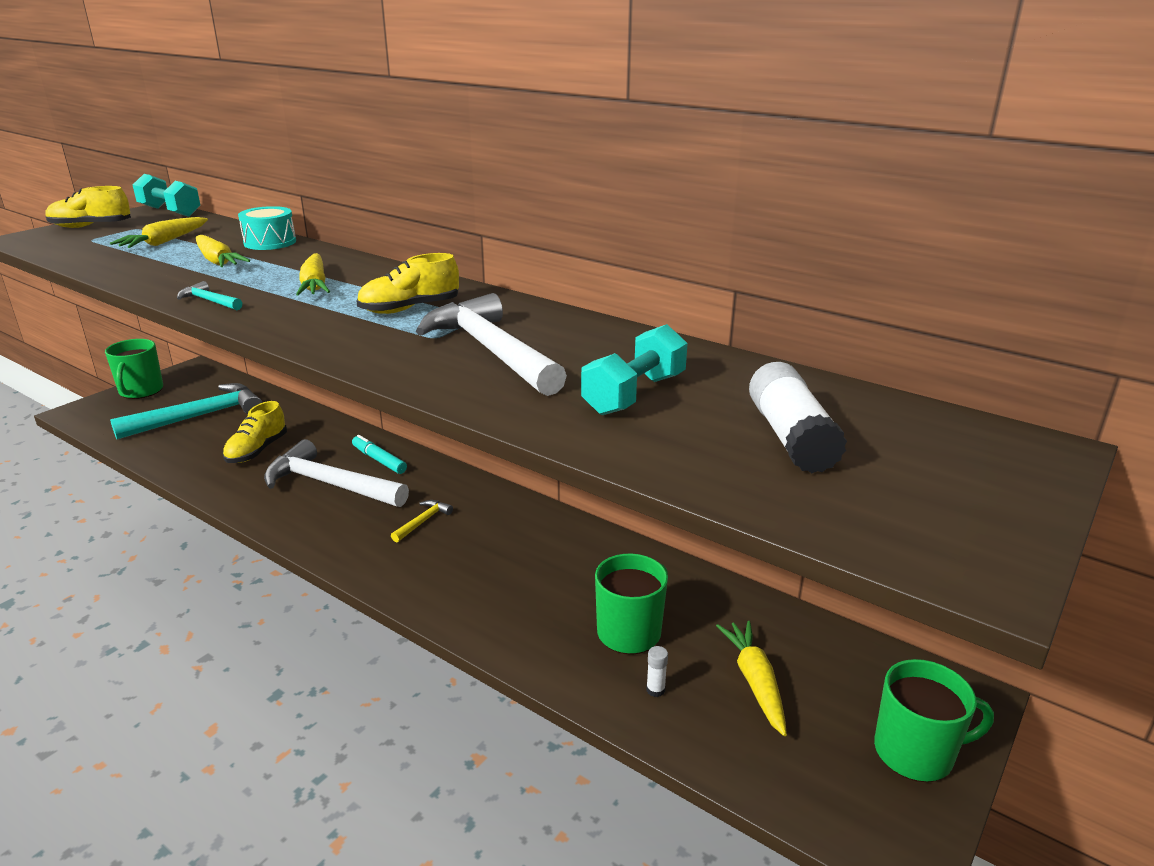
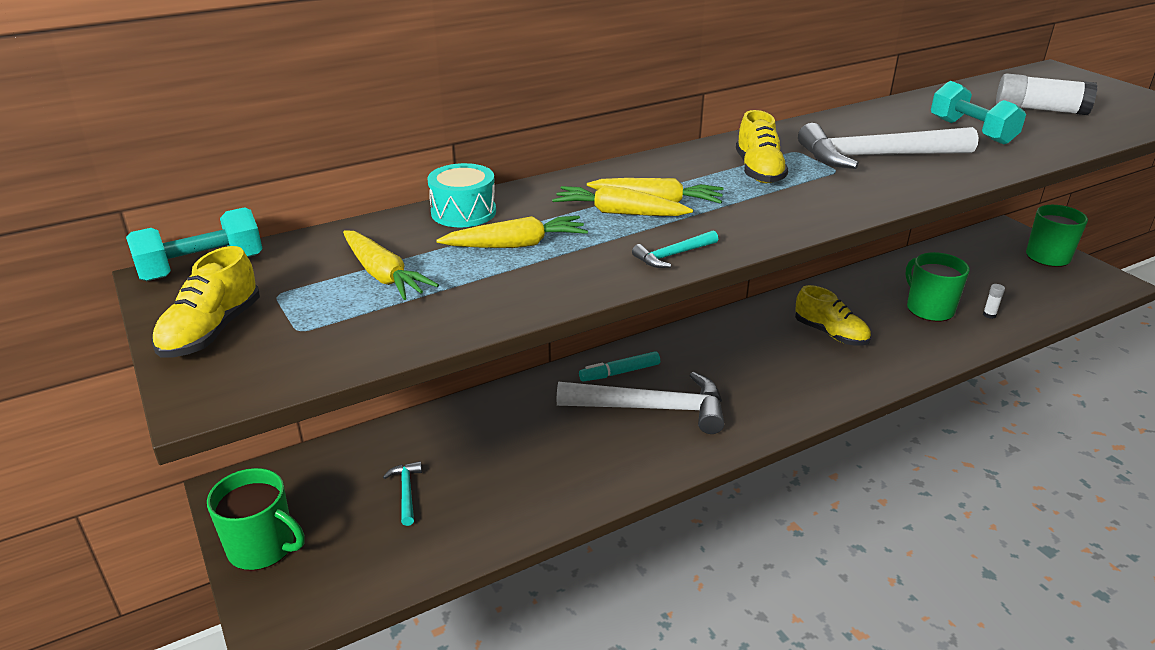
camera: 65 degrees left, 5 degrees up
(199, 417) = (406, 492): turquoise hammer -> turquoise hammer, size x0.43
(257, 451) = (540, 450): yellow shoe -> yellow shoe (830, 334)
(330, 484) = (651, 408): white hammer -> white hammer turned 135 degrees counterclockwise
(423, 521) = (749, 366): yellow hammer -> none
(755, 682) = (986, 282): yellow carrot -> yellow carrot (619, 213)

